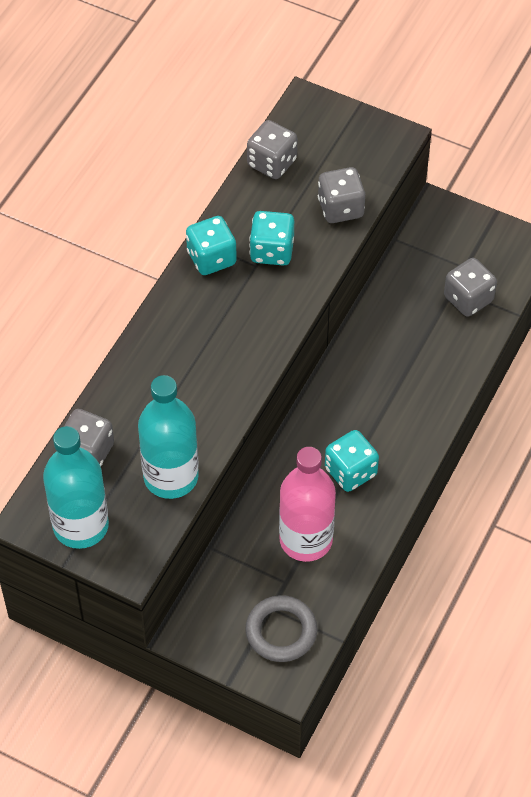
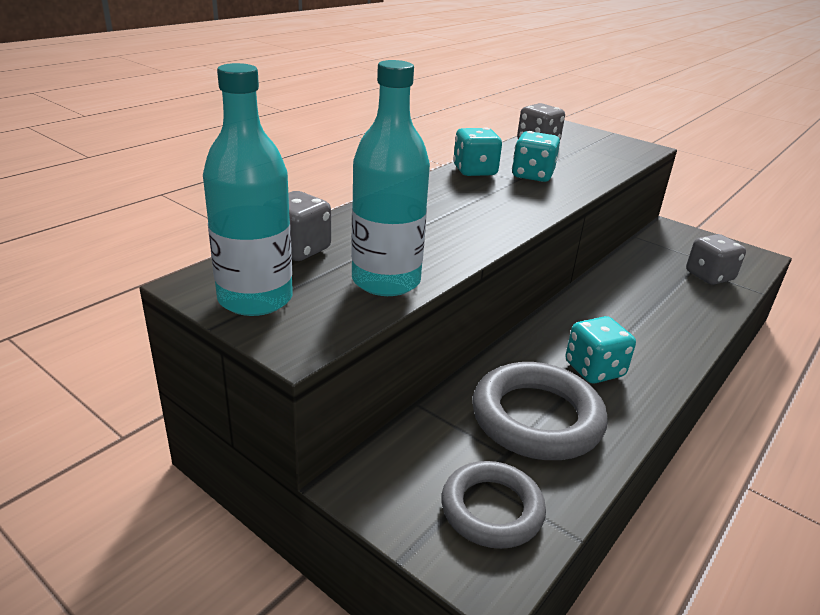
camera: 10 degrees right, 25 degrees down
(306, 540) = (536, 418): pink bottle -> grey ring
(340, 208) = (598, 167): grey dice -> none

